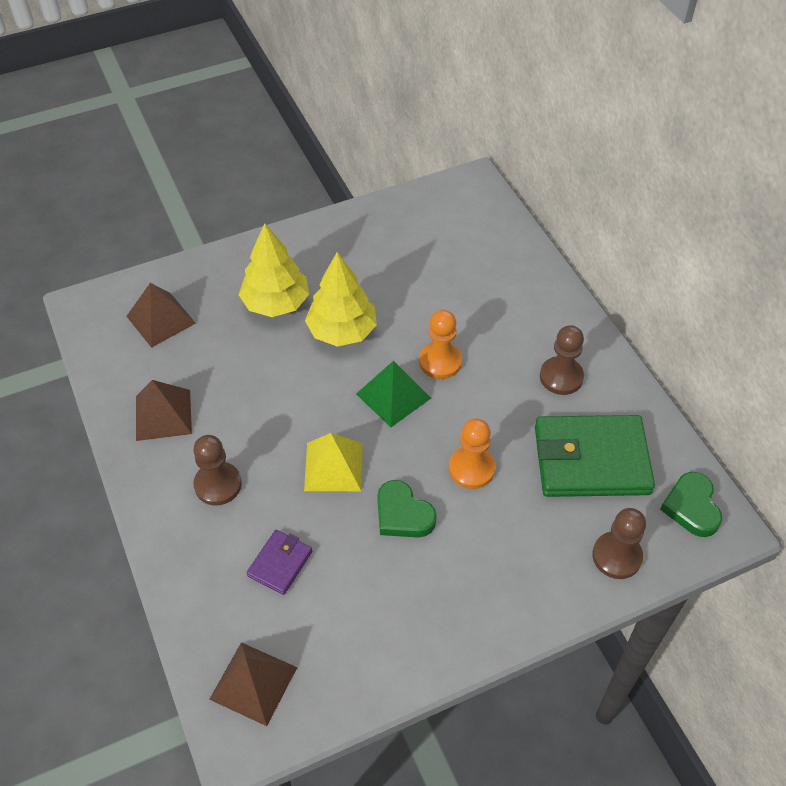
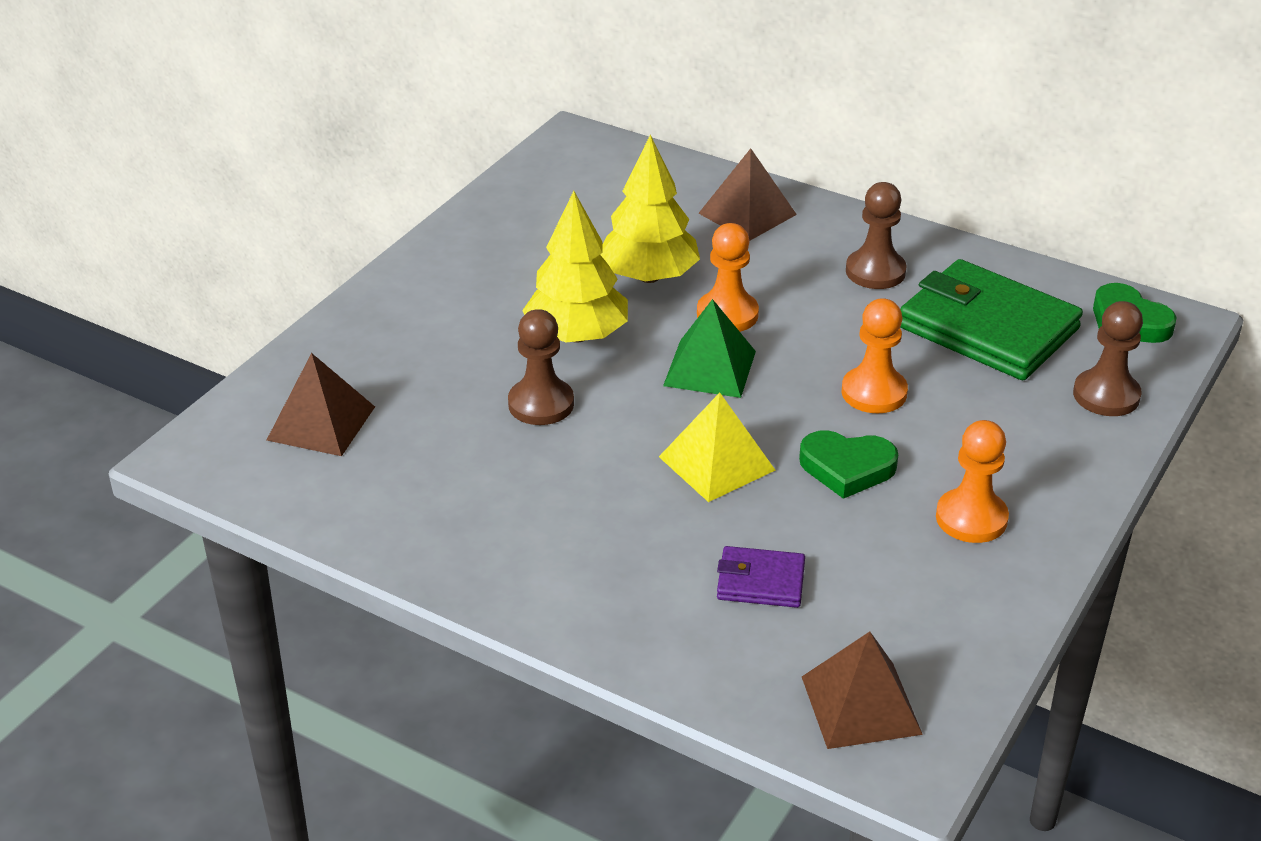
camera: 35 degrees left, 15 degrees down
(163, 415) = (440, 514): brown pyramid -> brown pyramid (747, 214)
(218, 485) = (595, 547): brown pawn -> brown pawn (541, 404)
(276, 303) = (460, 343): yellow tree -> yellow tree (649, 276)
(280, 563) = (760, 581): purple wallet -> purple wallet turned 75 degrees counterclockwise
(440, 596) = (971, 518): none -> orange pawn
(591, 460) = (988, 328): green wallet -> green wallet turned 75 degrees clockwise

